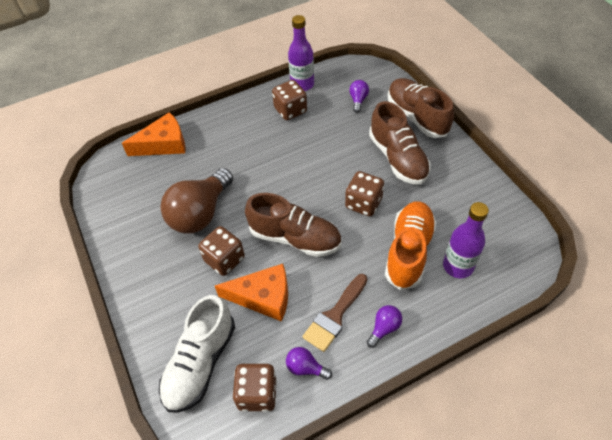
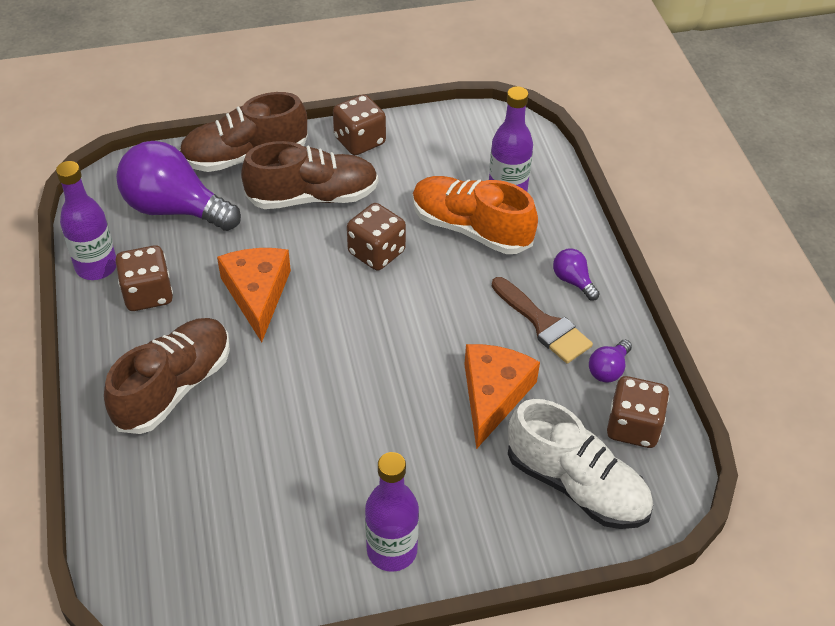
camera: 80 degrees left, 5 degrees down
(139, 268) = (392, 550): none -> purple bottle
(164, 144) = (127, 487): orange cheese -> orange cheese (257, 294)
(200, 213) = (313, 451): brown light bulb -> none
(224, 259) = (414, 431): brown dice -> brown dice (359, 141)
(295, 238) = (407, 340): brown shoe -> brown shoe (174, 387)
(358, 100) = (175, 209): purple light bulb -> purple light bulb, size x2.26

